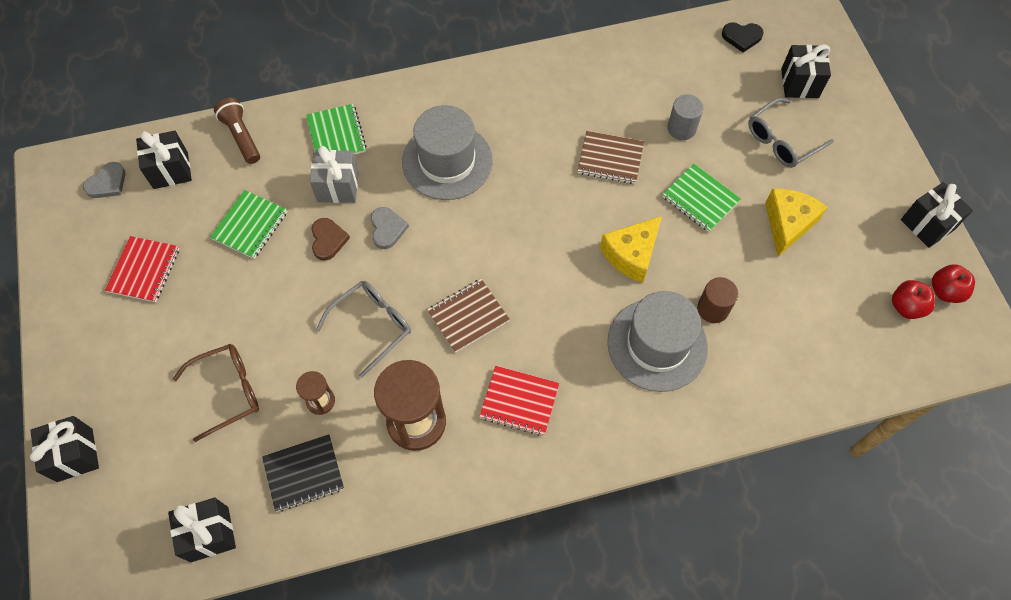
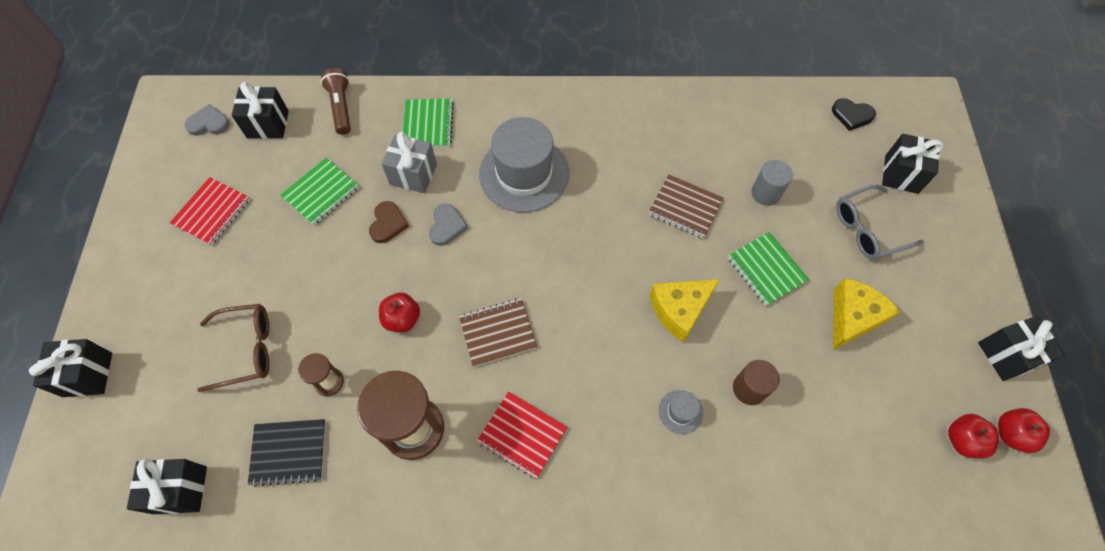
camera: 15 degrees right, 0 degrees up
(107, 183) = (209, 123): grey heart -> grey heart turned 150 degrees counterclockwise
(372, 326) = (402, 319): grey glasses -> red apple
(657, 344) = (680, 412): grey hat -> grey hat, size x0.42

